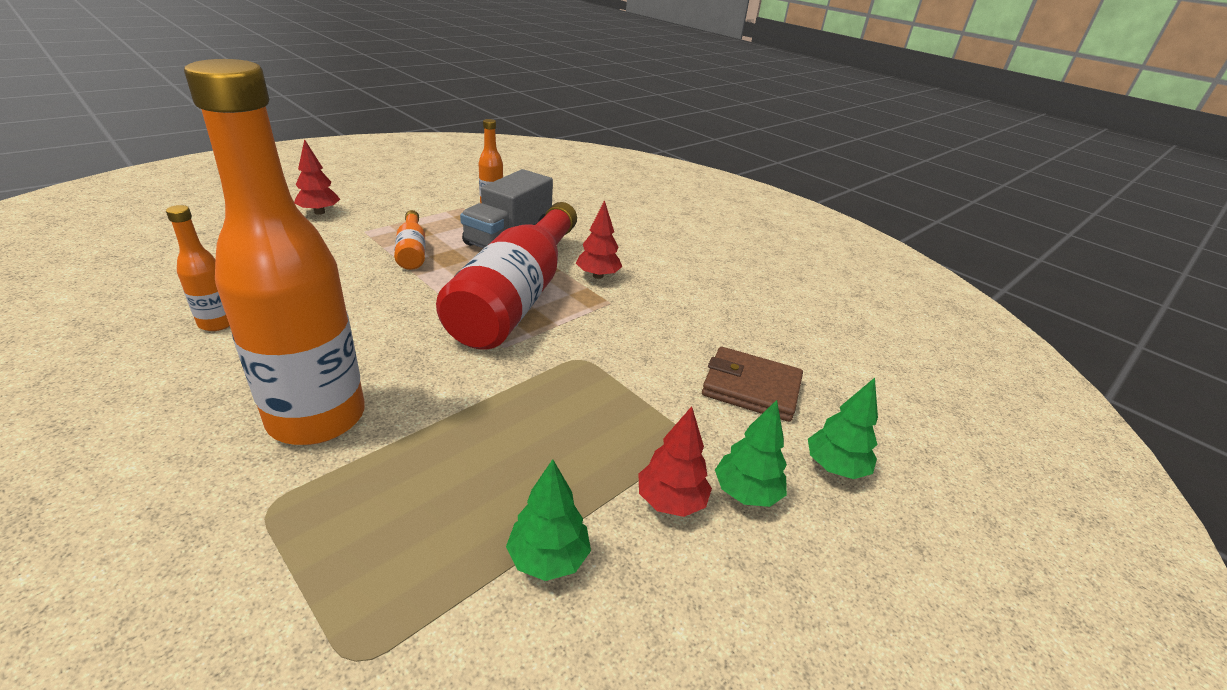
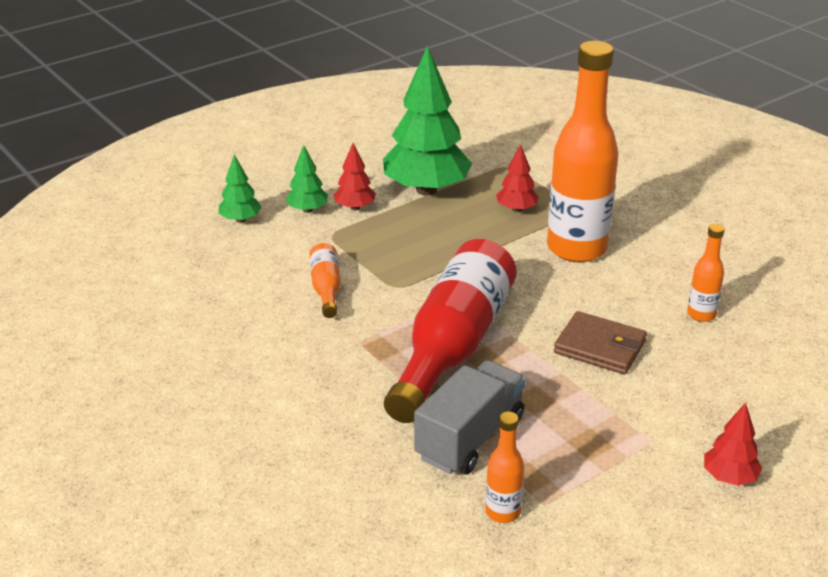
camera: 170 degrees left, 0 degrees up
(412, 251) = (579, 407): orange bottle -> orange bottle (326, 288)
(548, 558) = (426, 190): green tree -> green tree, size x2.14
(598, 276) = (365, 376): red tree -> red tree (516, 209)
(751, 388) = (264, 265): brown wallet -> brown wallet (600, 347)

